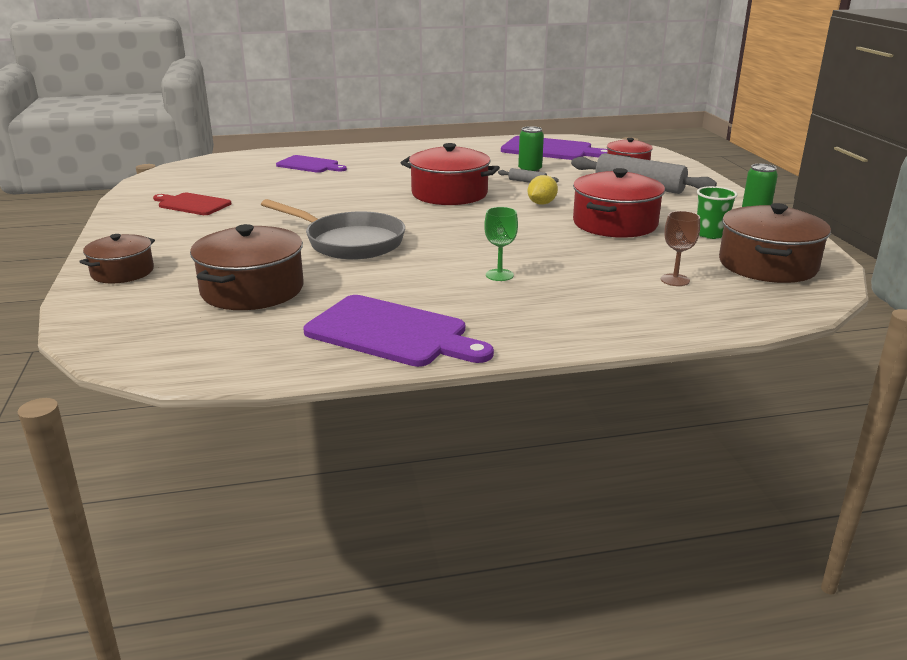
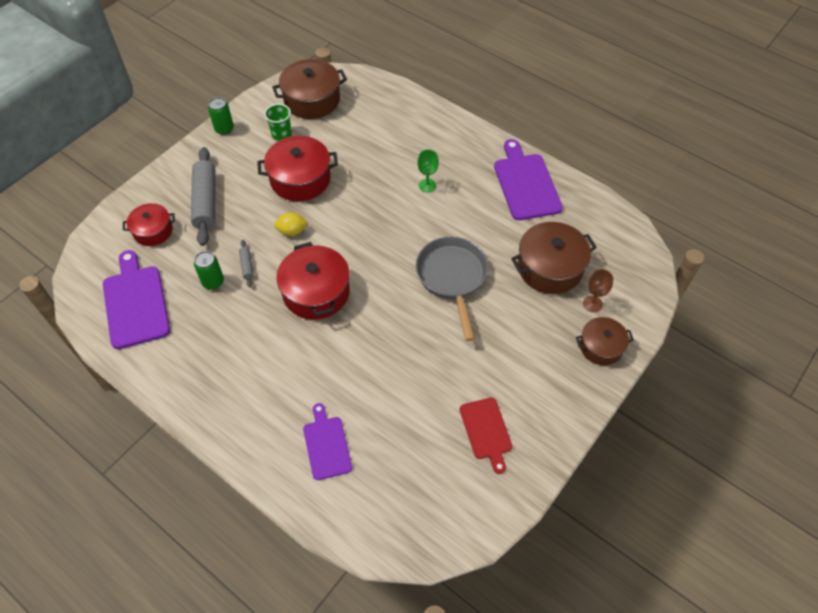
camera: 130 degrees left, 30 degrees up
(675, 280) = (366, 123): brown goblet -> brown goblet (592, 303)

